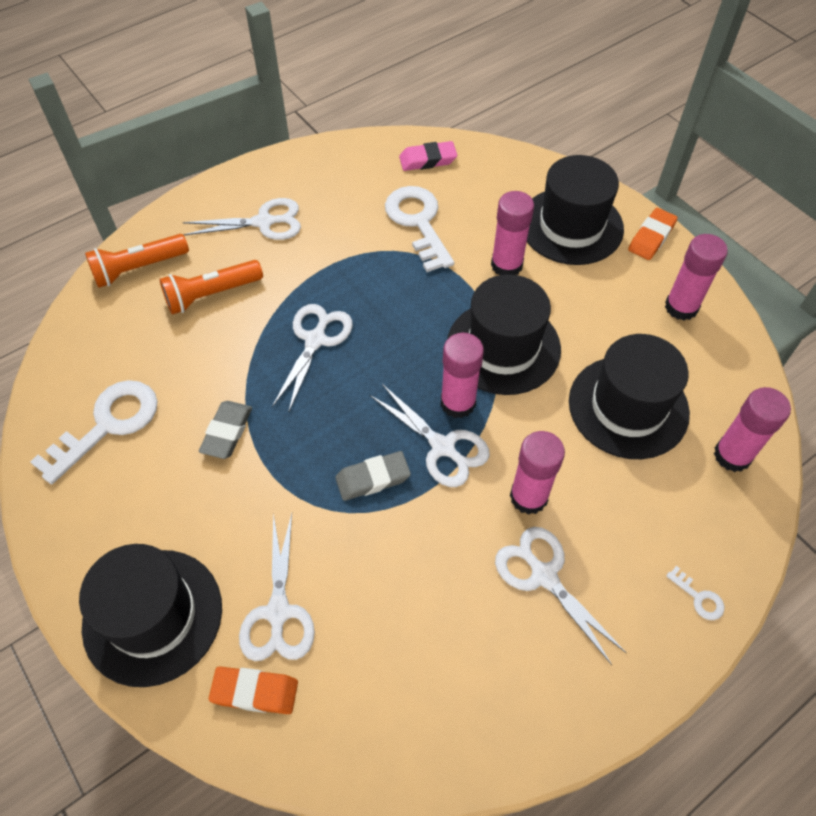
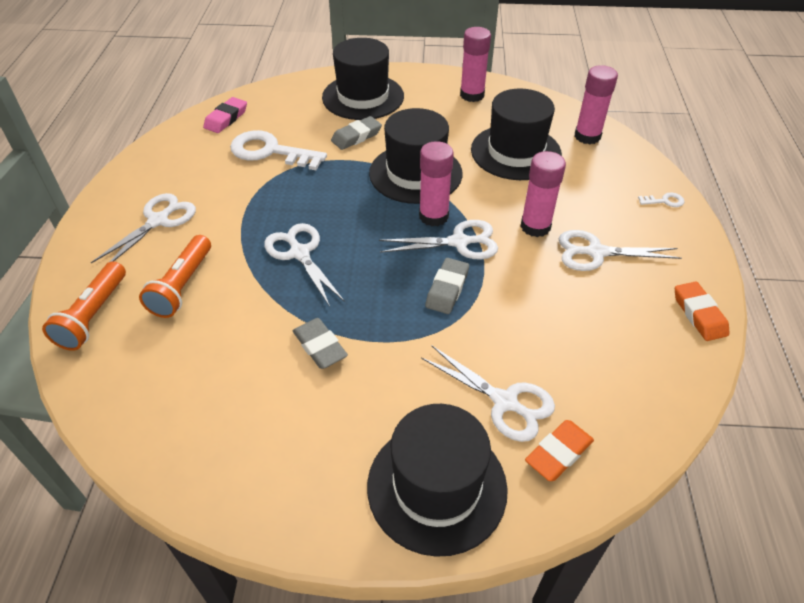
camera: 50 degrees left, 10 degrees down
(108, 425) = (222, 420): white key -> none
(506, 265) = (356, 136): pink glue stick -> grey eraser
(651, 237) = (411, 76): orange eraser -> orange eraser (699, 314)

